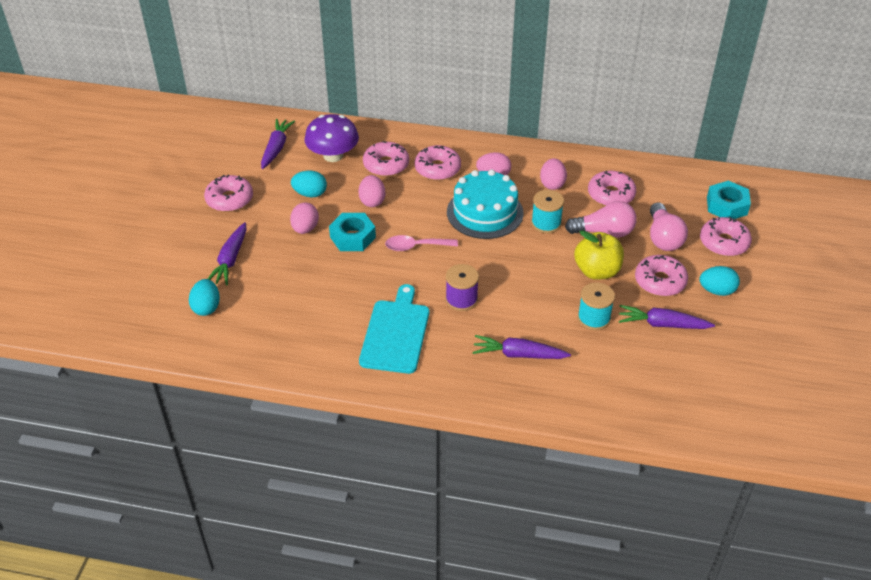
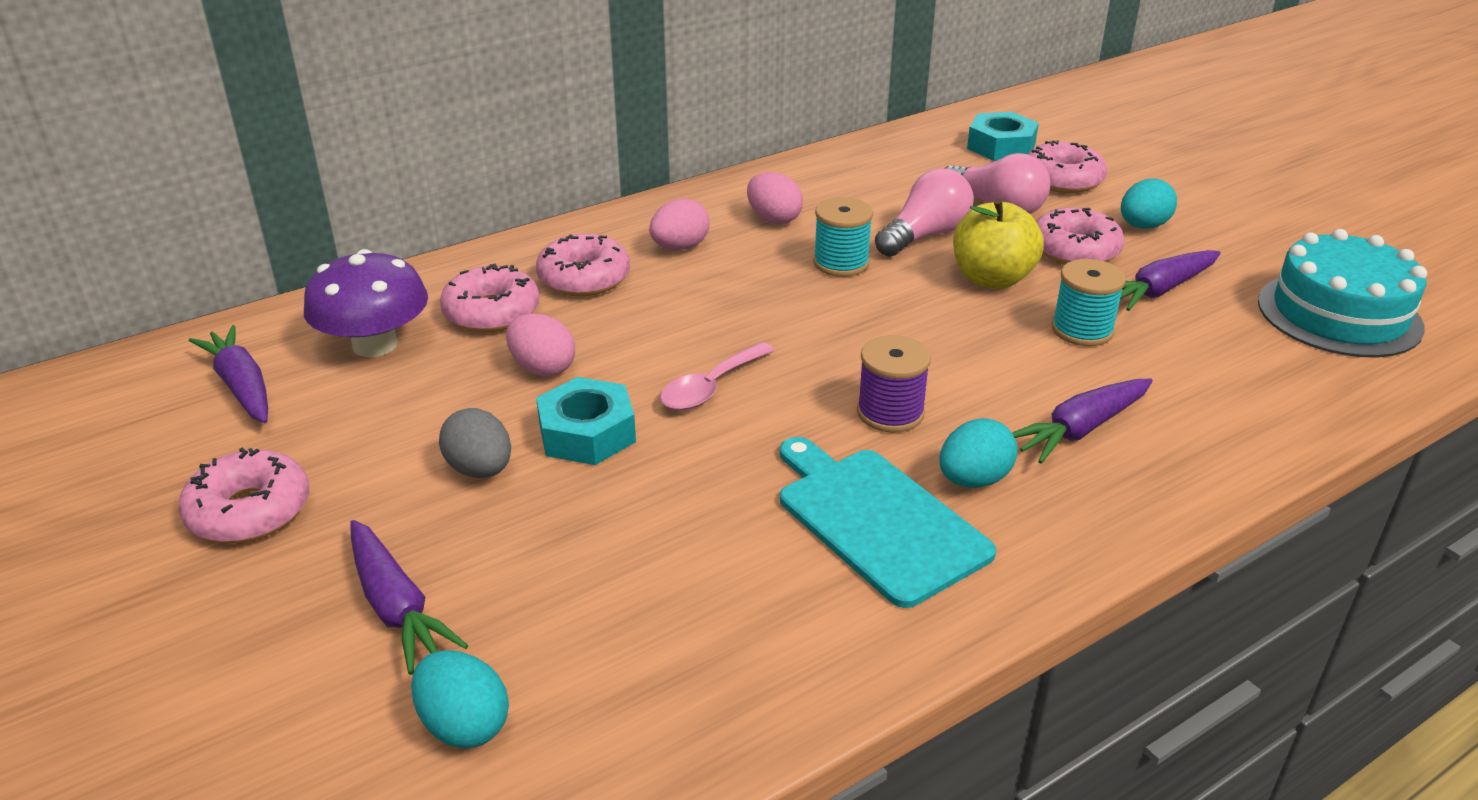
camera: 45 degrees left, 10 degrees down
(305, 229) = (480, 470): pink egg -> grey egg
(310, 194) = (412, 416): turquoise egg -> turquoise egg (973, 480)
(485, 212) = (740, 293): turquoise cake -> turquoise cake (1339, 314)
(611, 195) = (863, 196): pink donut -> none

